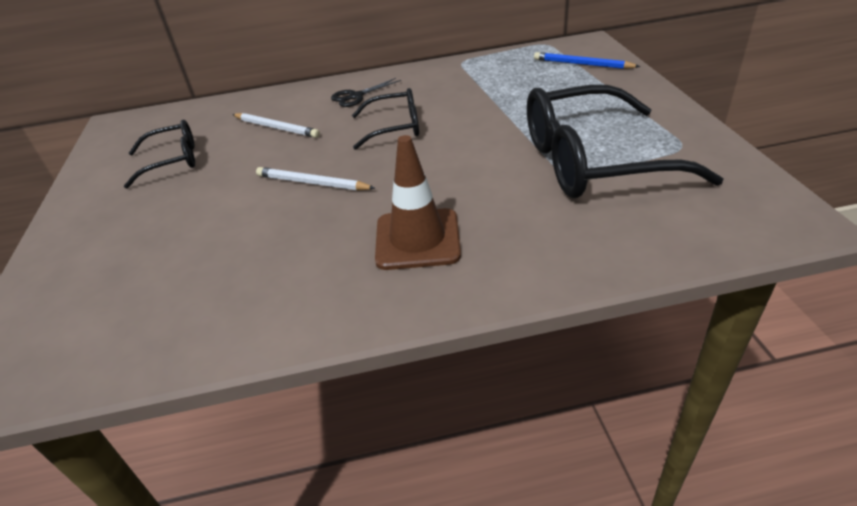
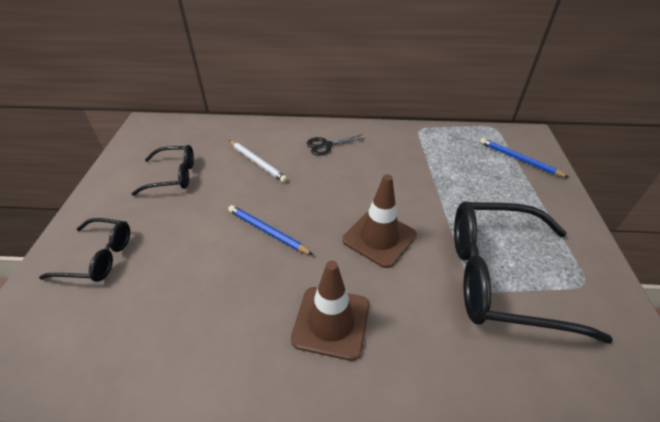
camera: 10 degrees right, 5 degrees up
(312, 183) = (267, 231): white pencil -> blue pencil
(395, 127) = (347, 188): black glasses -> black glasses (98, 257)
(447, 159) = (379, 237): none -> brown traffic cone

